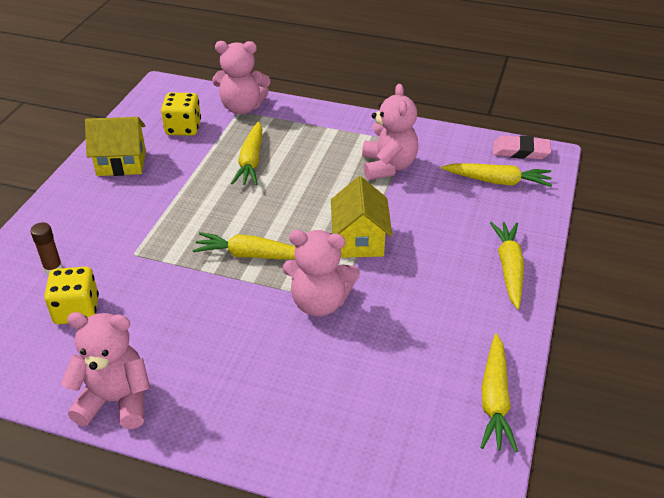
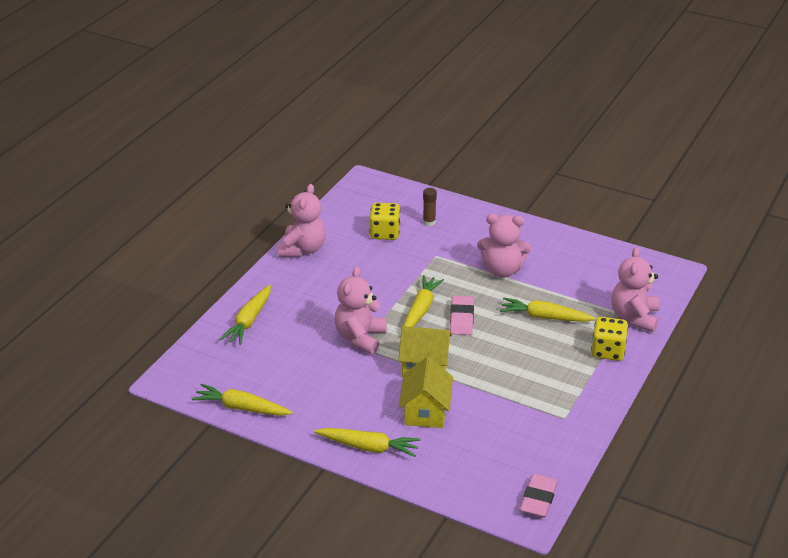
camera: 100 degrees right, 5 degrees down
(121, 163) = (551, 249): yellow house -> yellow house (425, 411)
(183, 128) = (601, 282): yellow dice -> yellow dice (608, 351)
(263, 220) = (461, 318): none -> pink eraser
(388, 166) = (525, 399): pink teddy bear -> pink teddy bear (502, 270)
(498, 181) = (490, 469): yellow carrot -> yellow carrot (249, 321)

